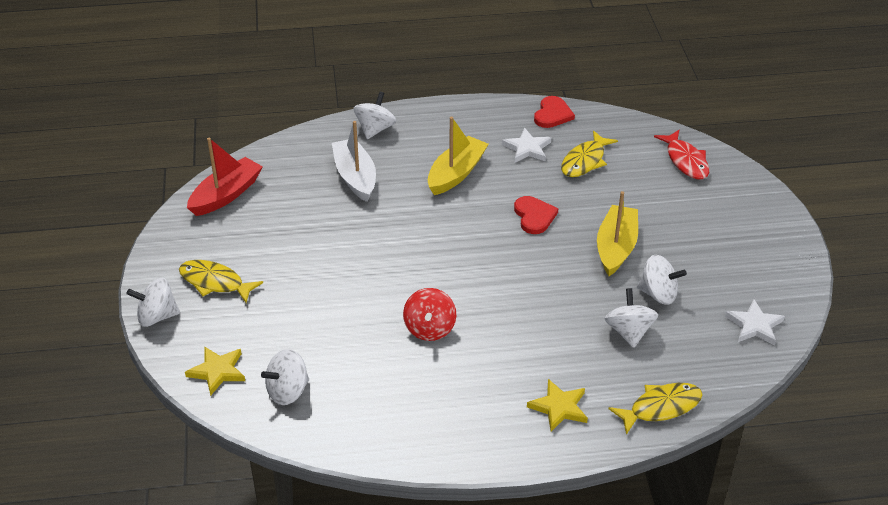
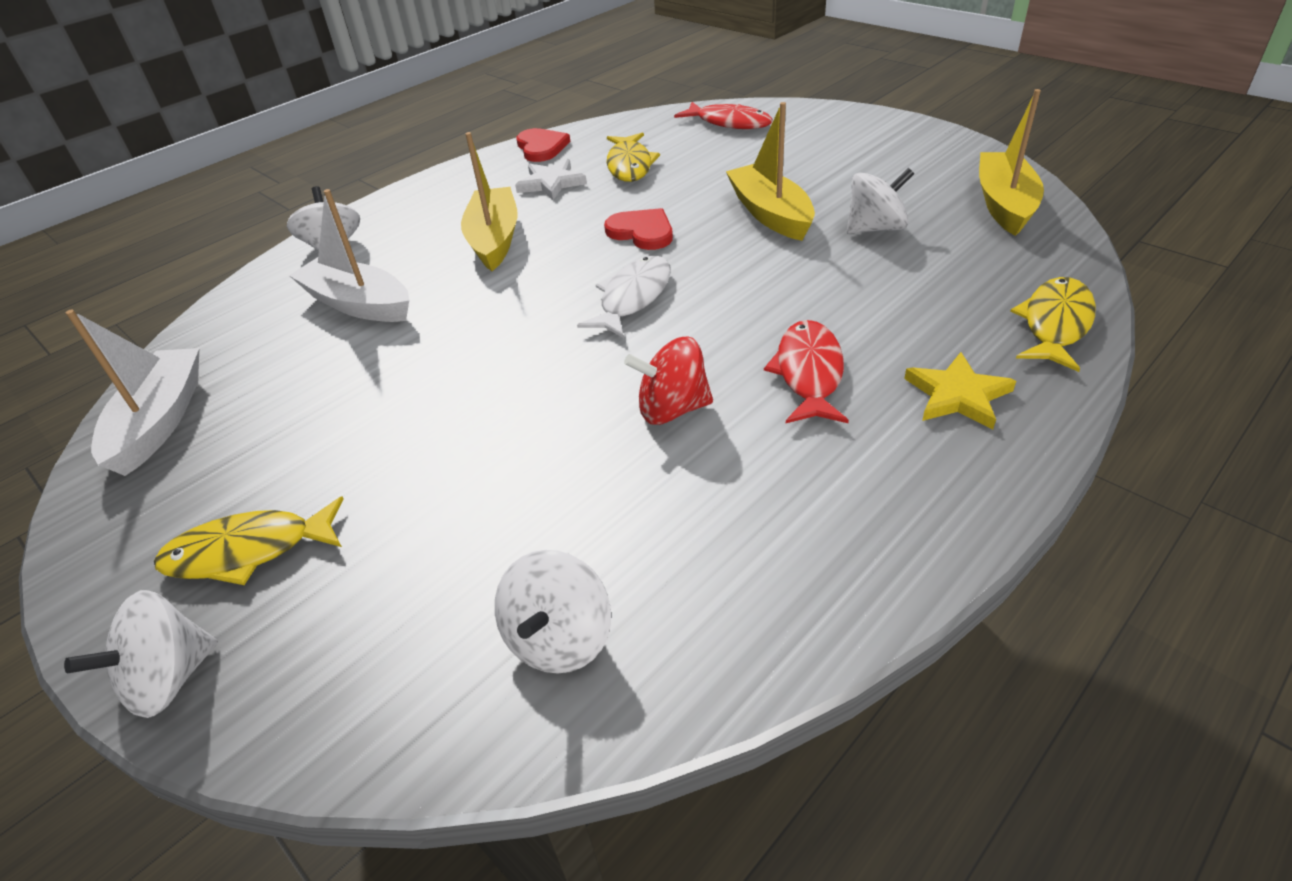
camera: 35 degrees left, 0 degrees up
(217, 371) = (389, 696): yellow star -> none
(226, 195) = (160, 421): red boat -> white boat
(429, 328) = (672, 409): red spinning top -> red spinning top turned 120 degrees clockwise
(481, 256) = (633, 298): none -> white fish
(509, 352) = (809, 373): none -> red fish
(629, 332) = (903, 275): white spinning top -> none
(754, 325) = (1004, 204): white star -> yellow boat

